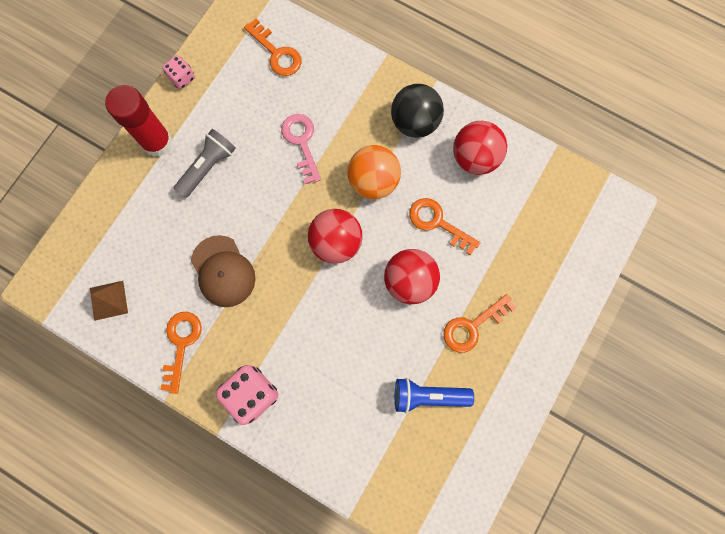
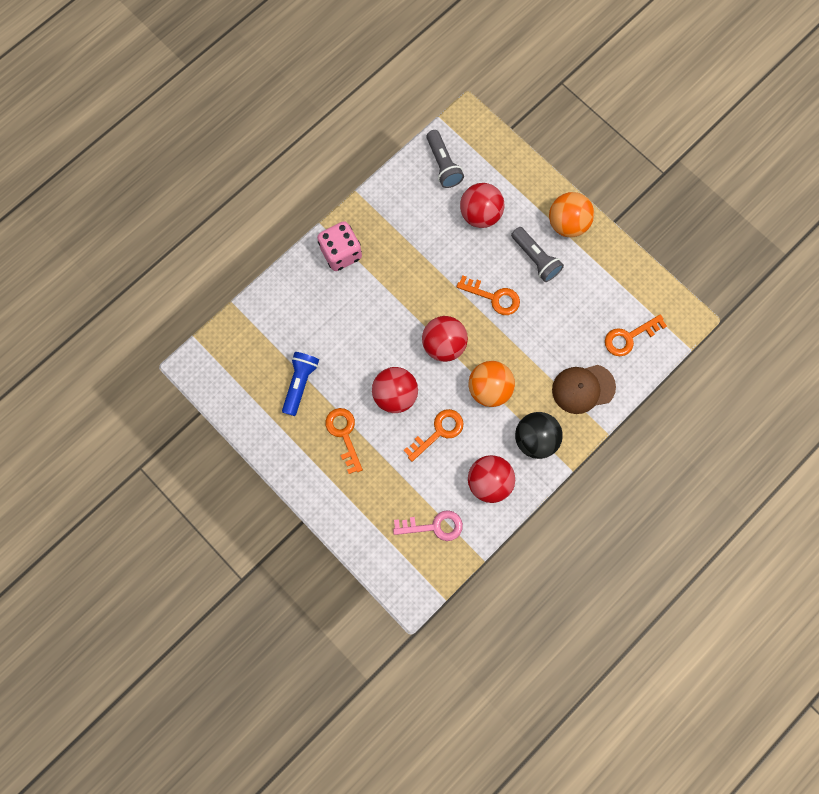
camera: 105 degrees right, 0 degrees up
(108, 300) = (443, 165): brown pyramid -> grey flashlight
(157, 142) = (567, 224): red glue stick -> orange ball
(166, 241) = (480, 214): none -> red ball
(181, 344) = (394, 210): orange key -> orange key (493, 297)
(182, 78) = (622, 254): pink dice -> none
(223, 271) = (443, 252): brown cap -> brown cap (583, 388)
(301, 143) = (539, 338): pink key -> pink key (434, 526)

